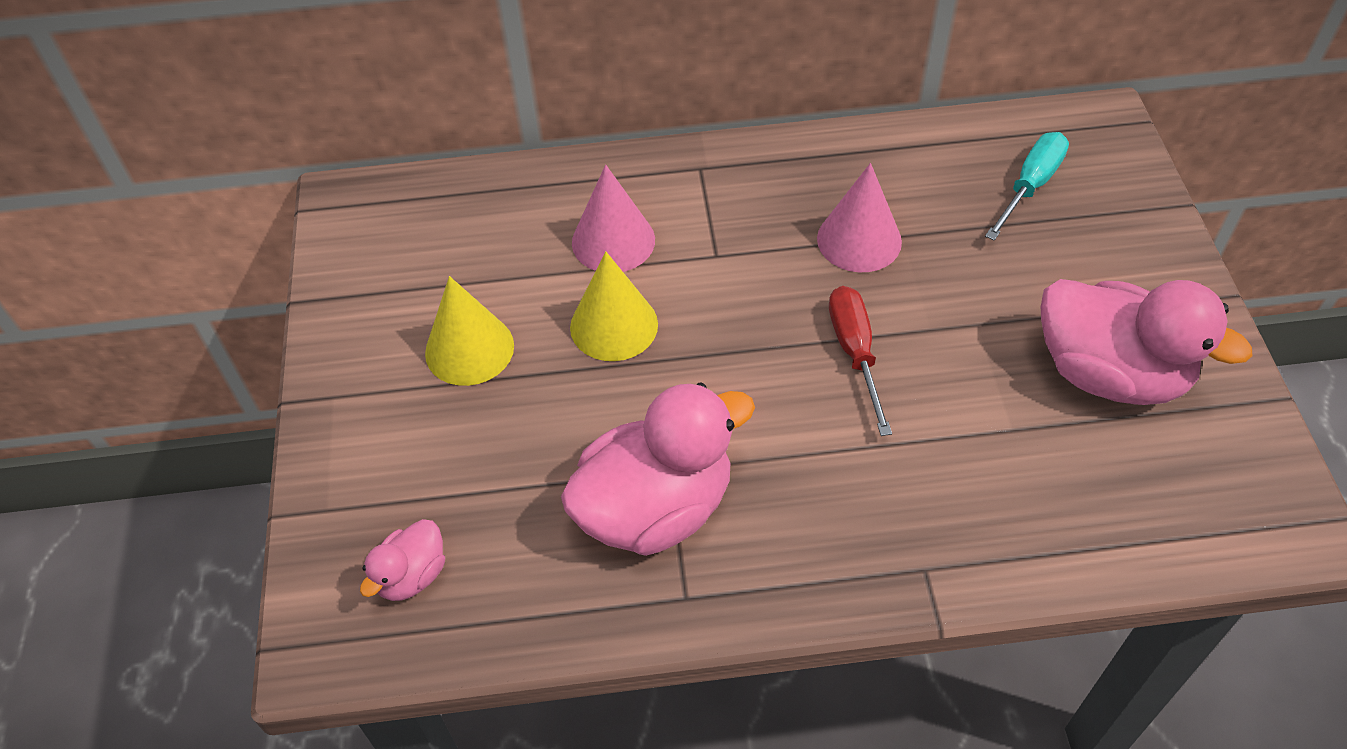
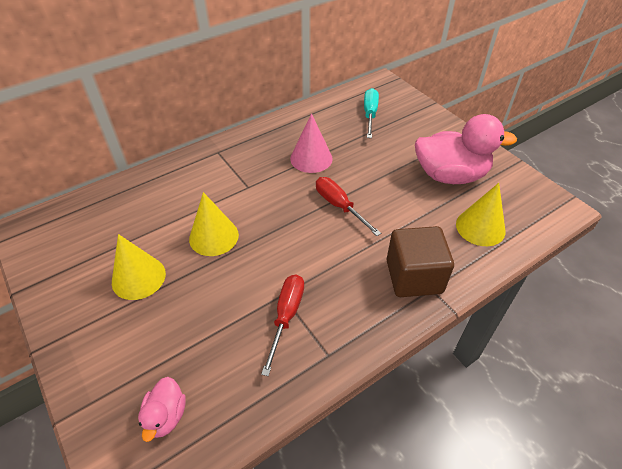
camera: 30 degrees left, 5 degrees down
(613, 241) = (191, 198): pink cone -> none
(655, 508) = (286, 316): pink duck -> red screwdriver
(907, 535) = (414, 277): none -> brown cube
(1097, 499) = (480, 227): none -> yellow cone

